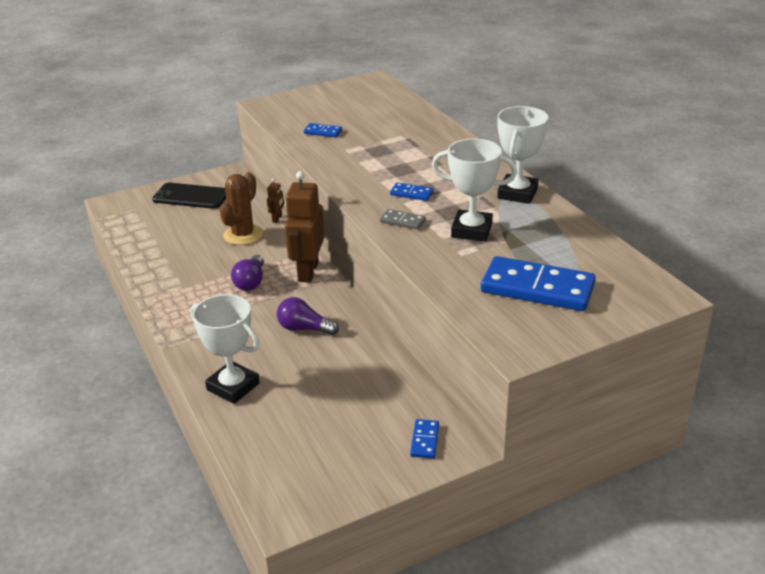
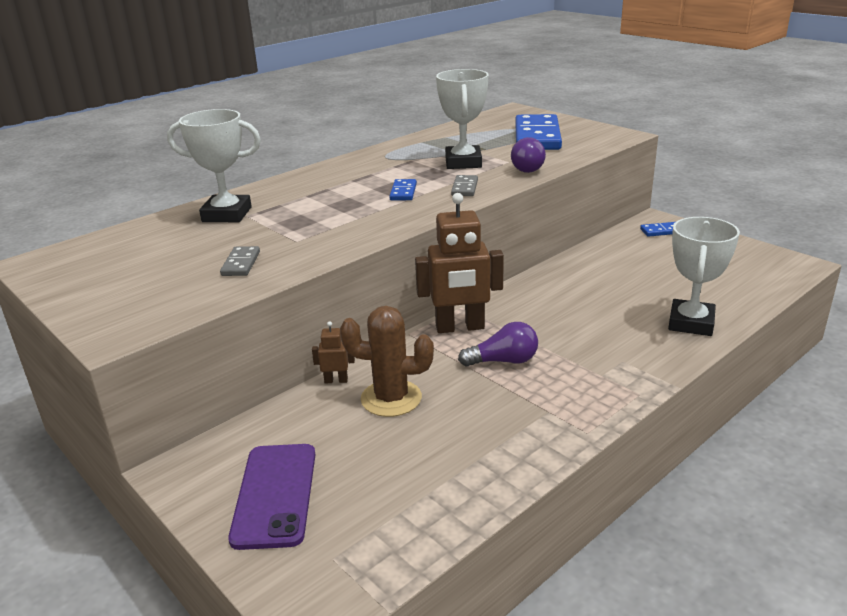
camera: 105 degrees left, 5 degrees down
(191, 196) = (275, 495): black phone -> purple phone
(304, 328) = (567, 306): purple light bulb -> purple light bulb (526, 167)
(323, 132) = (241, 264): blue domino -> grey domino
(517, 193) = (382, 155): white trophy -> white trophy (227, 214)

